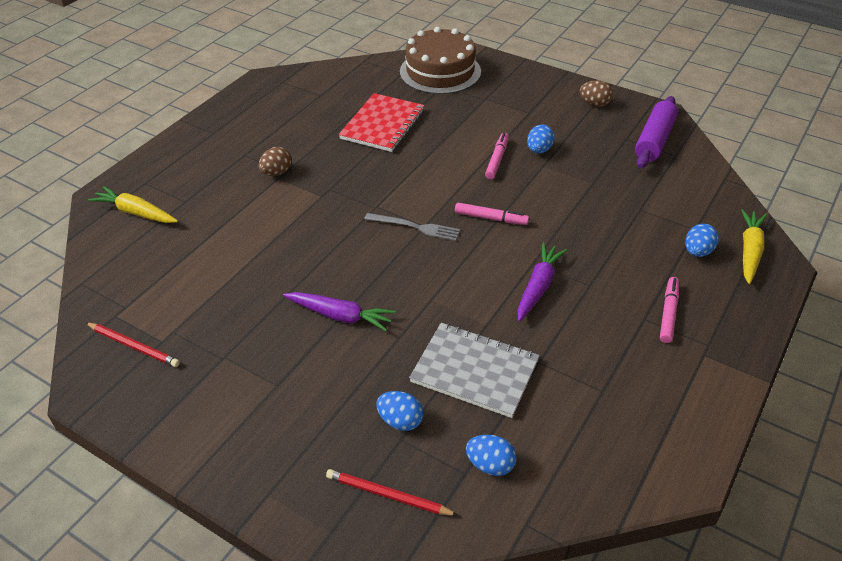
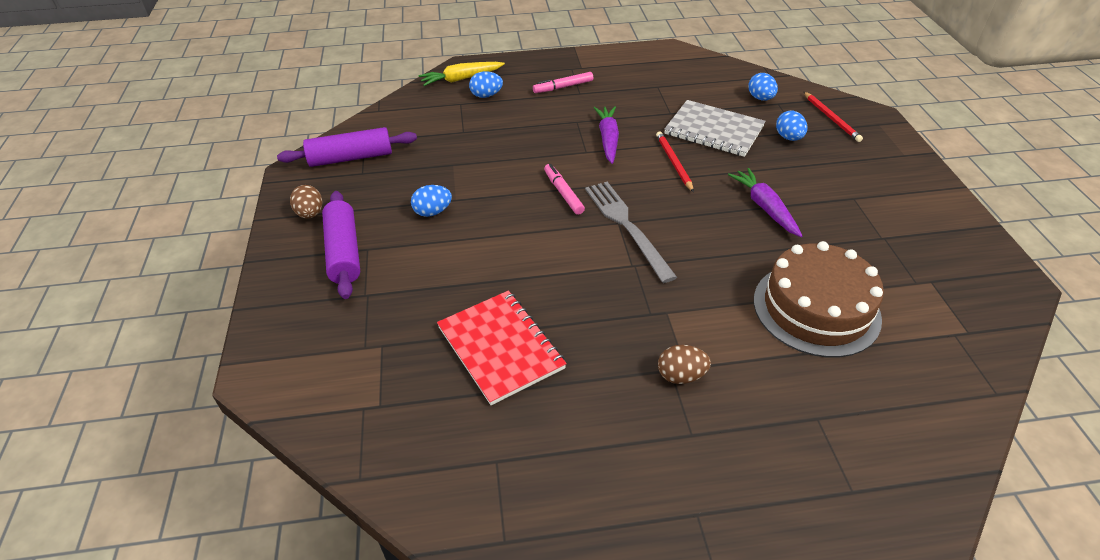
camera: 130 degrees left, 0 degrees up
(134, 346) = (960, 293): red pencil -> red pencil (673, 162)
(136, 213) = (890, 447): yellow carrot -> none
(382, 124) = (500, 348): red notebook -> red notebook turned 75 degrees clockwise
(415, 227) = (627, 226): grey fork -> grey fork, size x1.50
(440, 71) = (330, 370): brown cake -> brown cake (816, 309)
(474, 371) = (714, 130): grey notebook -> grey notebook turned 45 degrees counterclockwise
(497, 159) = (476, 229): pink marker -> none
(536, 103) = (344, 252): none -> purple rolling pin
(538, 287) = (608, 139): purple carrot -> purple carrot turned 105 degrees clockwise

